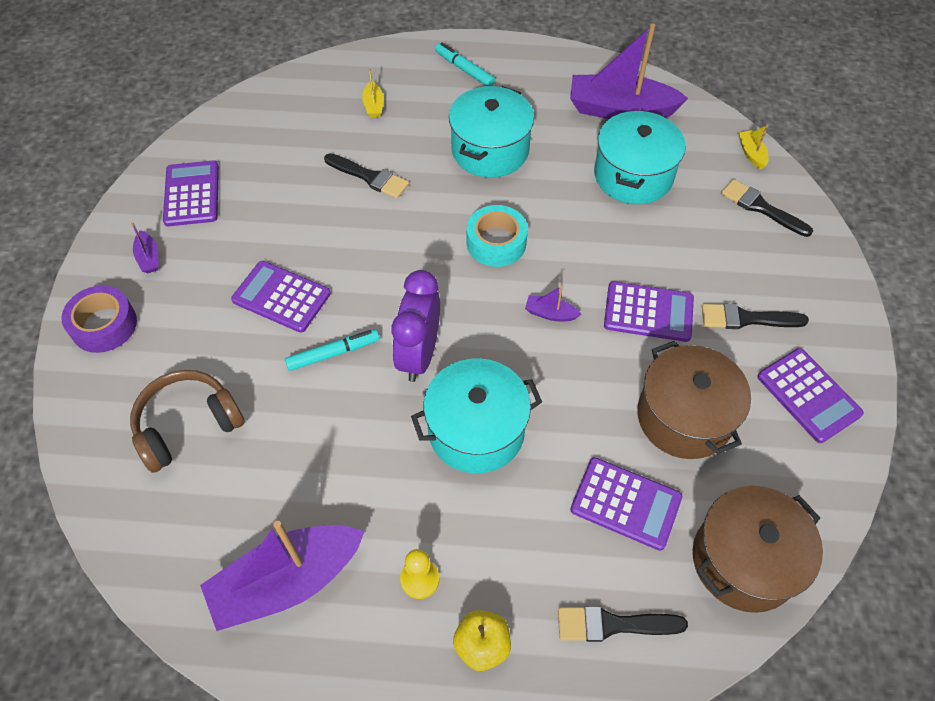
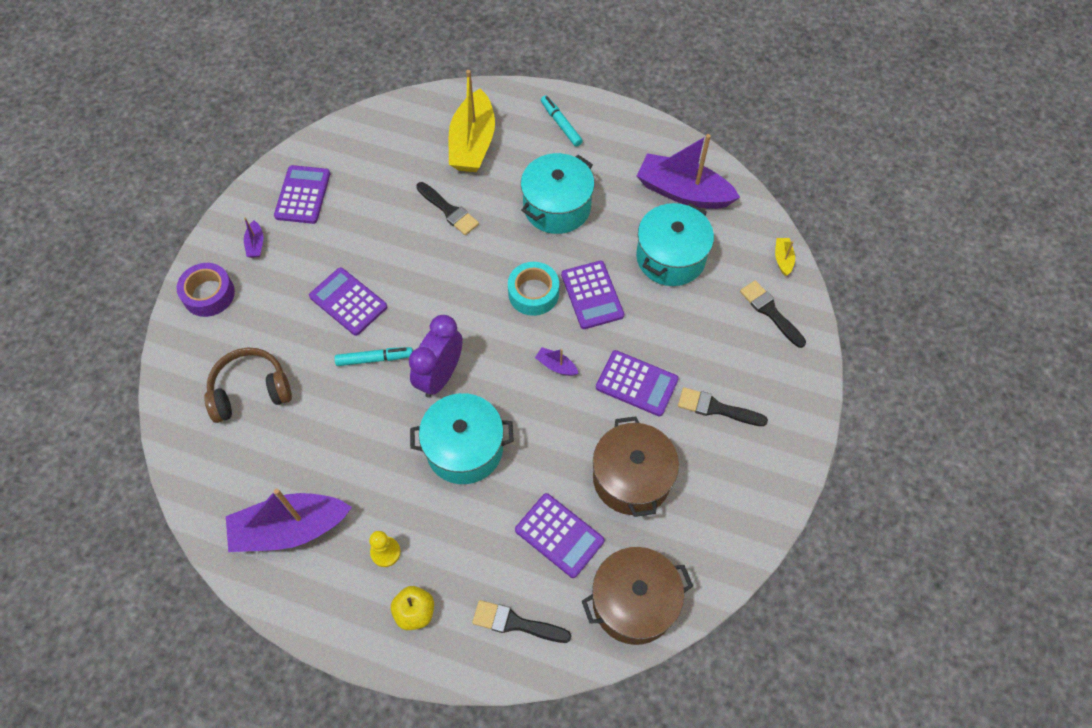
camera: 15 degrees right, 5 degrees up
(373, 105) = (472, 143): yellow boat -> yellow boat, size x2.43
(808, 395) = (740, 485): purple calculator -> purple calculator (592, 295)

